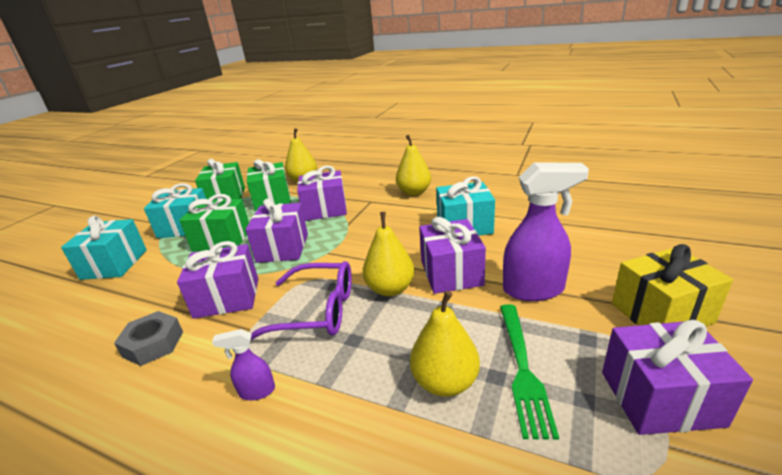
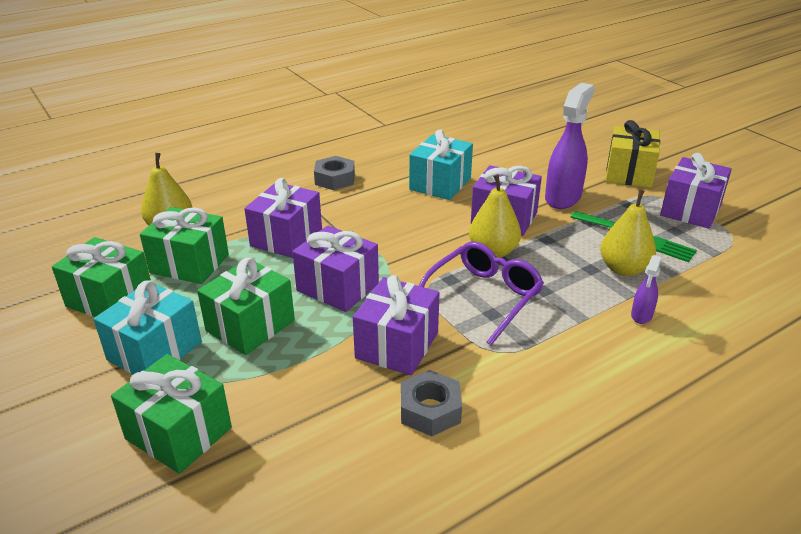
camera: 60 degrees left, 5 degrees up
(114, 264) = (178, 433): turquoise gift -> green gift
(256, 391) = (562, 354): purple spray bottle -> purple spray bottle (641, 315)
(414, 192) = (335, 179): yellow pear -> grey nut

